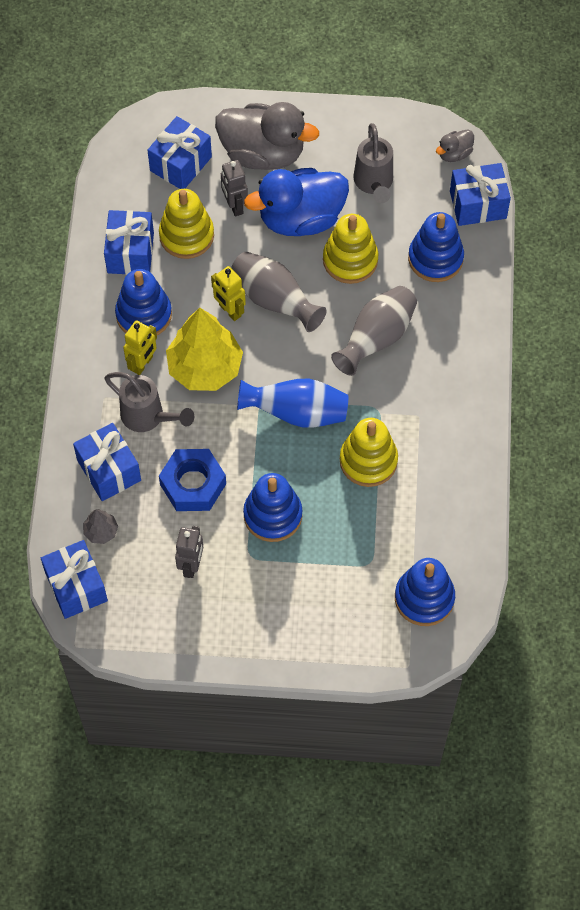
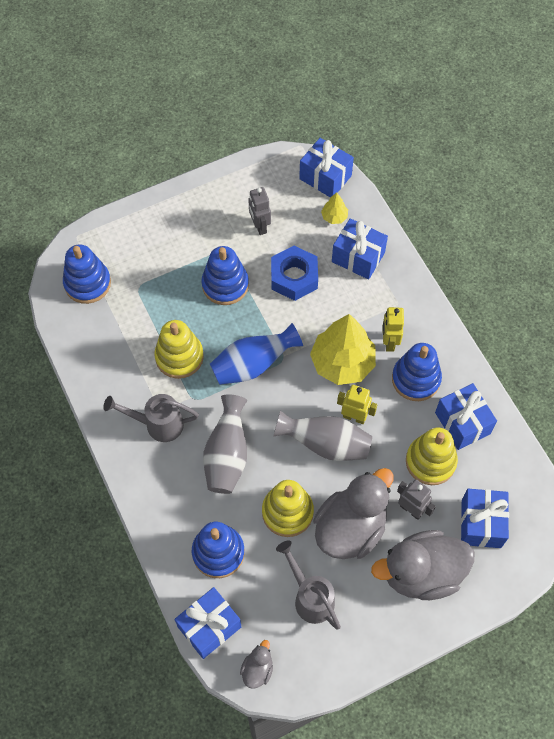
camera: 150 degrees right, 0 degrees up
(101, 531) = (334, 217): grey tree -> yellow tree
(148, 417) = (357, 306): grey watering can -> grey watering can (157, 424)
(301, 218) = (350, 528): blue duck -> grey duck

